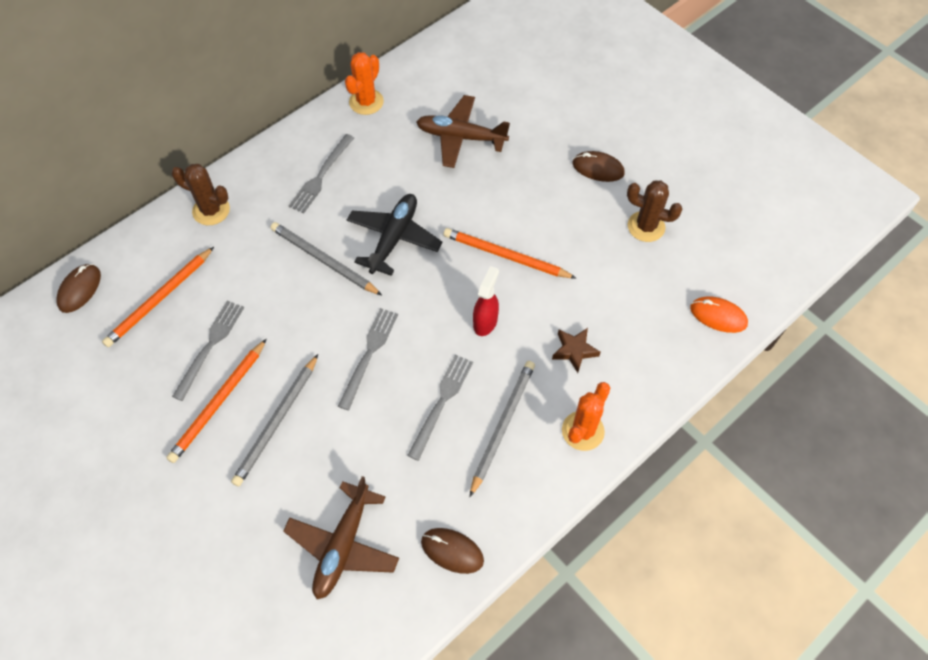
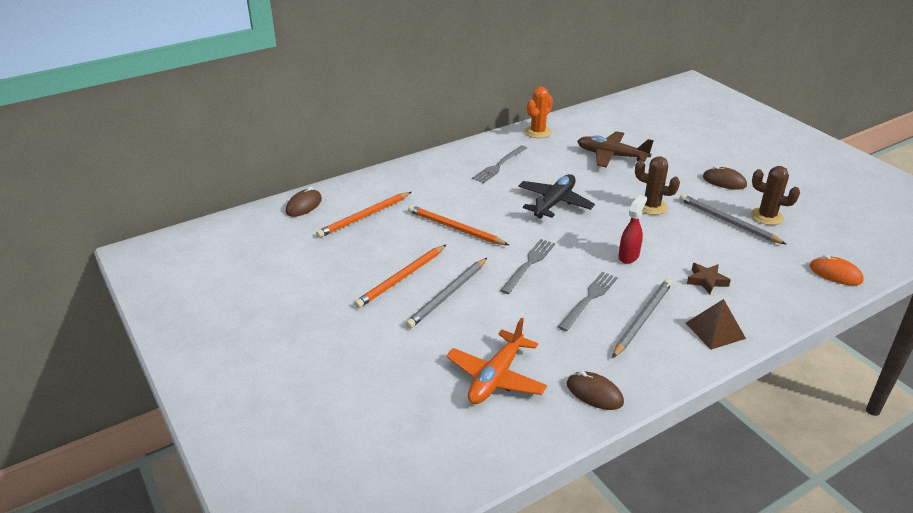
camera: 10 degrees right, 25 degrees down
(210, 346) = (399, 246): grey fork -> none
(211, 210) = (411, 175): brown cactus -> brown cactus (651, 206)
(324, 260) = (497, 209): grey pencil -> grey pencil (728, 221)
(343, 545) = (496, 377): brown plane -> orange plane
(506, 256) = (647, 221): orange pencil -> orange pencil (455, 228)
(582, 431) = (715, 330): orange cactus -> brown pyramid

